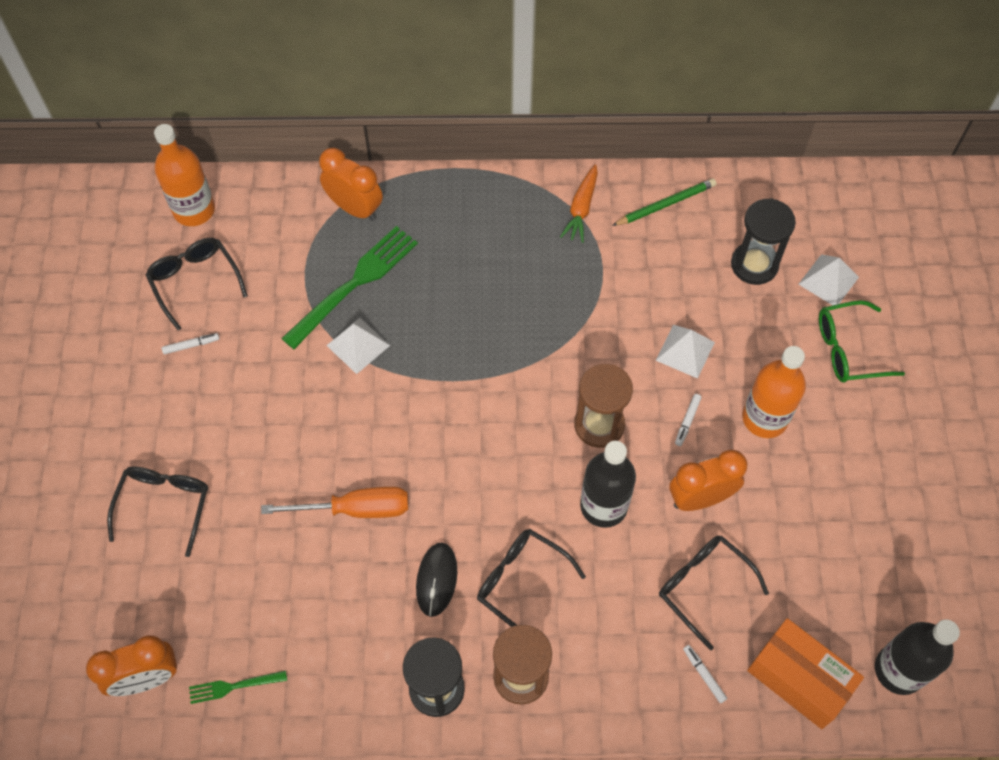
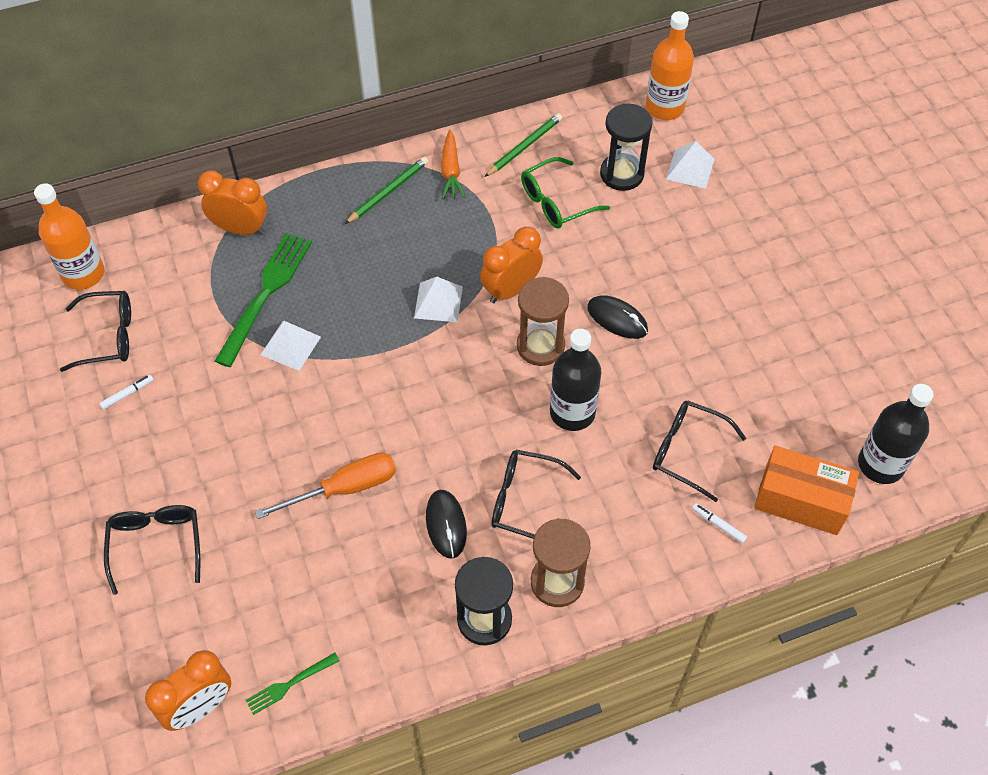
camera: 20 degrees left, 5 degrees down
(194, 281) = (109, 336): black glasses -> black glasses turned 135 degrees clockwise
(510, 212) = (388, 192): none -> green pencil
(685, 351) = (591, 262): white pyramid -> white pyramid (438, 302)
(687, 421) = (617, 319): white marker -> black mouse
(700, 498) = (654, 379): orange clock -> orange clock (511, 290)
(765, 418) = (682, 296): orange bottle -> orange bottle (664, 107)
(848, 349) = (729, 219): green glasses -> green glasses (556, 202)

